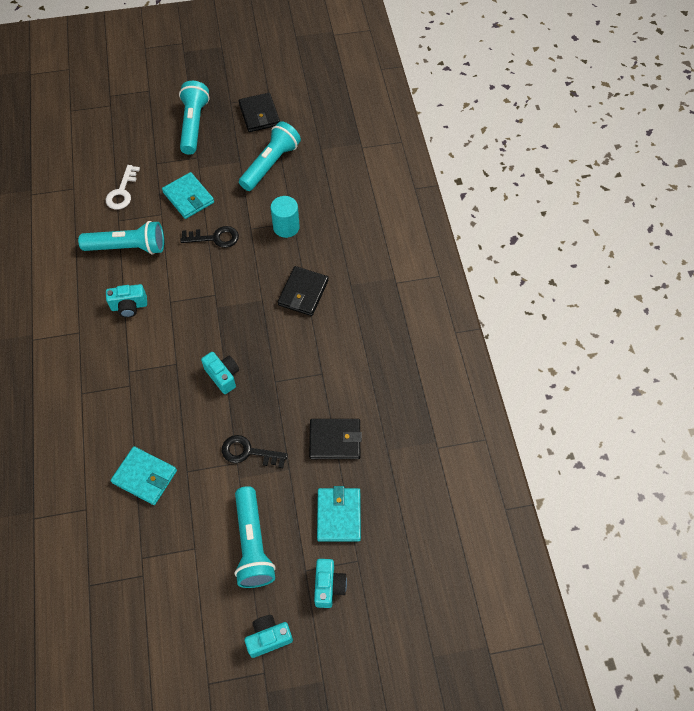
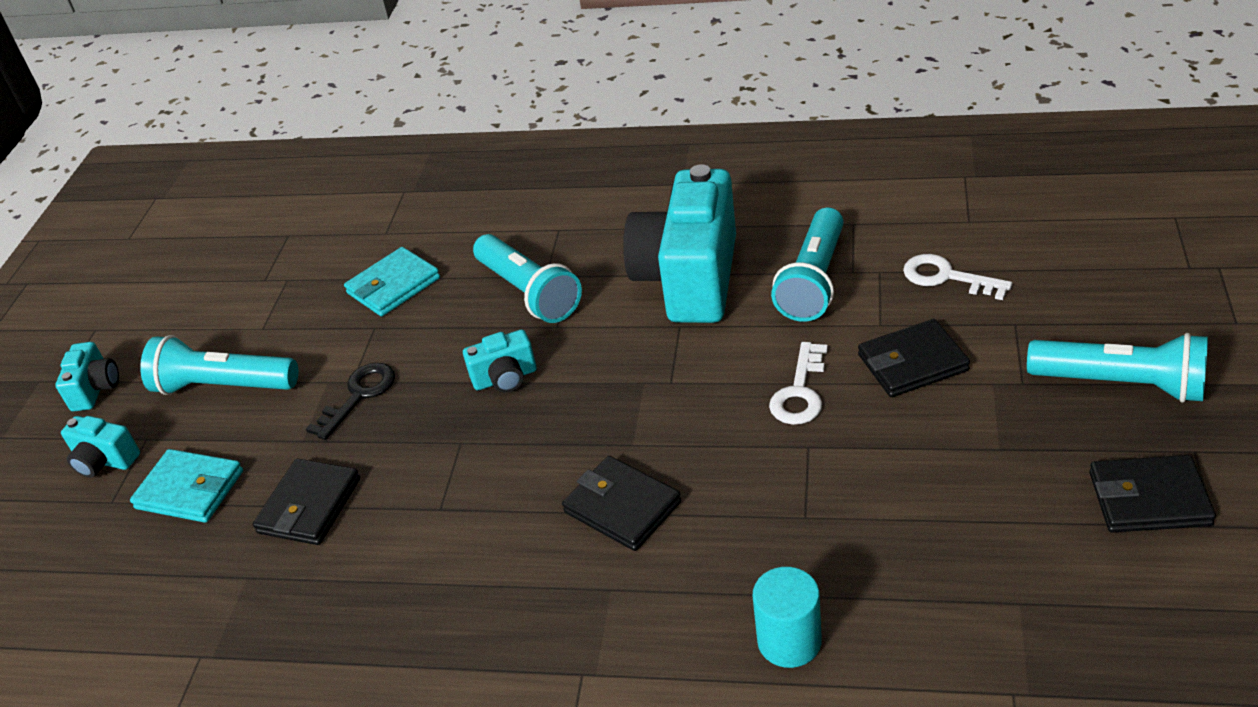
camera: 115 degrees right, 20 degrees down
(129, 306) = (689, 279): turquoise camera -> turquoise camera, size x2.28
(188, 197) = (912, 363): turquoise wallet -> black wallet
(214, 238) = (800, 392): black key -> white key
(270, 164) = (982, 499): turquoise flashlight -> turquoise flashlight (529, 292)
(286, 227) = (794, 503): turquoise cylinder -> turquoise cylinder (789, 641)

